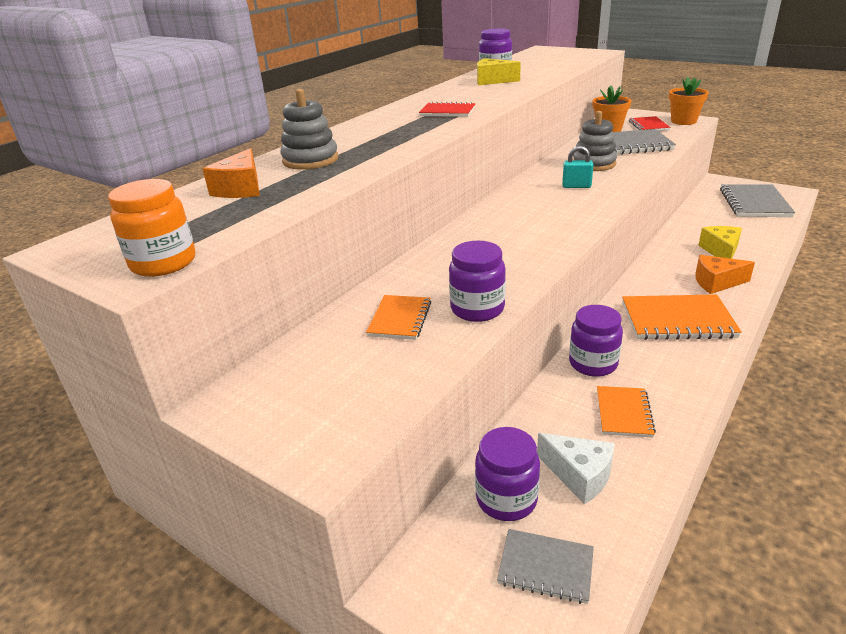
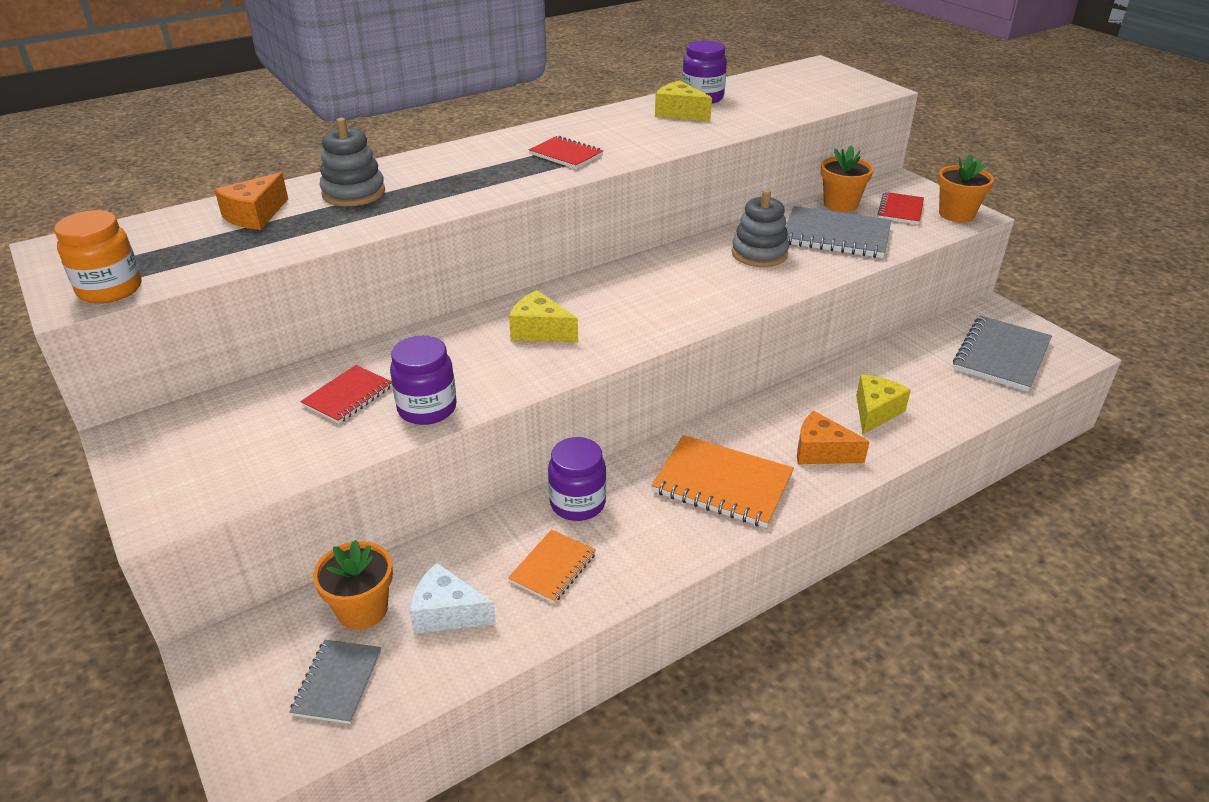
camera: 20 degrees right, 5 degrees up
(400, 319) = (348, 396): orange notebook -> red notebook
(502, 239) = (540, 331): none -> yellow cheese
(506, 499) = (362, 610): purple jar -> orange flower pot
(545, 567) = (337, 683): grey notebook -> grey notebook turned 60 degrees clockwise
(576, 186) = (700, 281): turquoise padlock -> none
(579, 475) = (447, 613): white cheese -> white cheese turned 135 degrees clockwise

